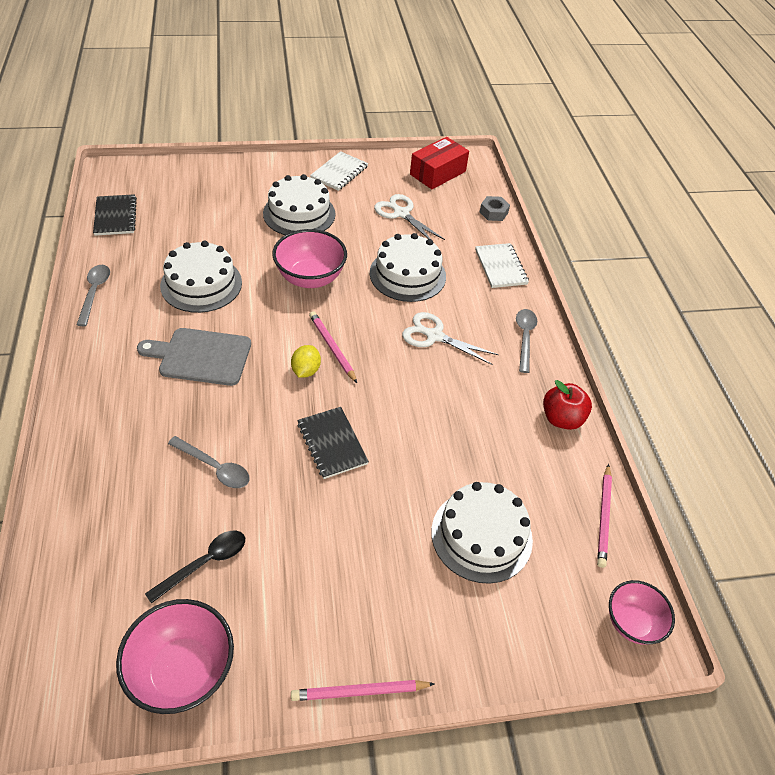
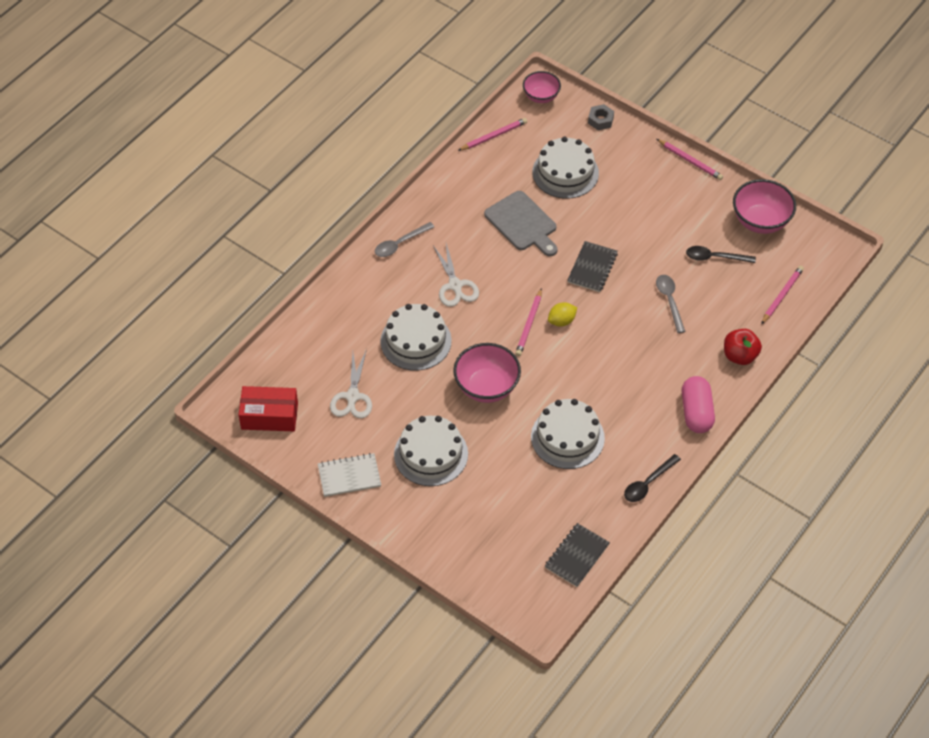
camera: 130 degrees left, 5 degrees up
(77, 576) = (782, 295): none -> pink pencil
(92, 375) = (696, 412): none -> pink capsule
(94, 292) = (648, 483): grey spoon -> black spoon
(201, 356) = (618, 378): grey cutting board -> grey cutting board (522, 223)
(493, 212) = (281, 346): grey nut -> grey nut (600, 120)
(500, 267) = (343, 300): white notebook -> none
(561, 419) = (447, 188): red apple -> red apple (740, 356)

